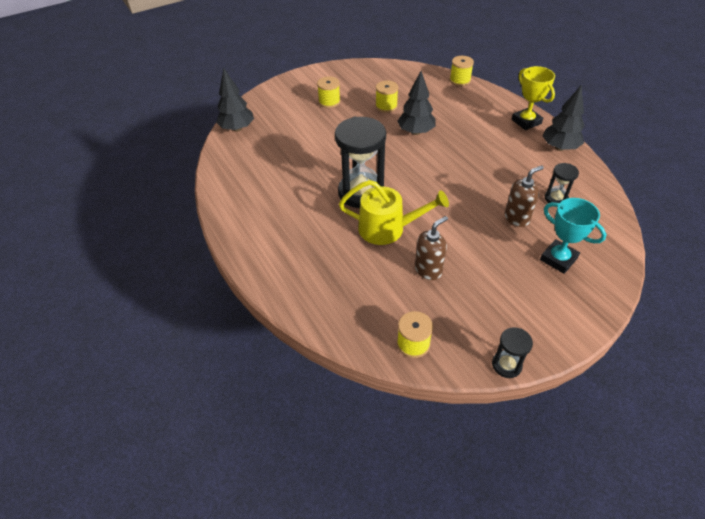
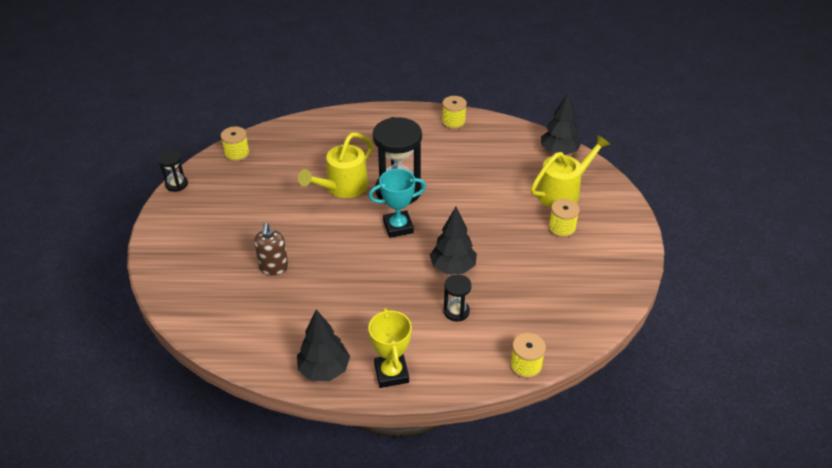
camera: 120 degrees right, 5 degrees down
(288, 112) = (562, 192): none -> yellow watering can
(386, 106) = (519, 268): yellow spool -> yellow spool (453, 122)
(428, 270) = (281, 188): brown soap dispenser -> none
(526, 121) = (391, 373): yellow trophy -> yellow trophy turned 75 degrees clockwise
(556, 198) = (266, 311): black hourglass -> black hourglass (456, 311)
(558, 259) = (211, 264): turquoise trophy -> turquoise trophy (398, 227)

